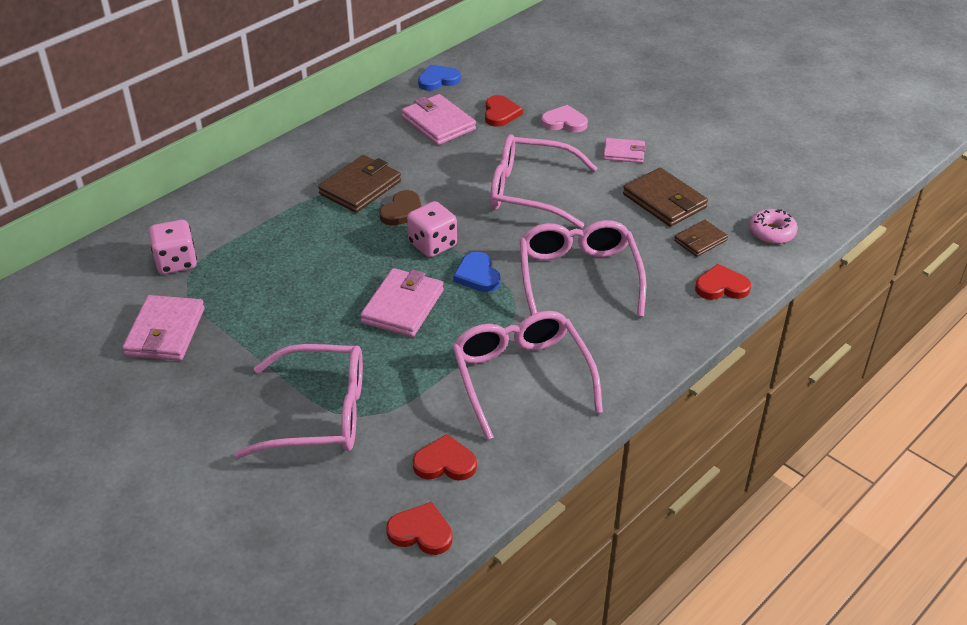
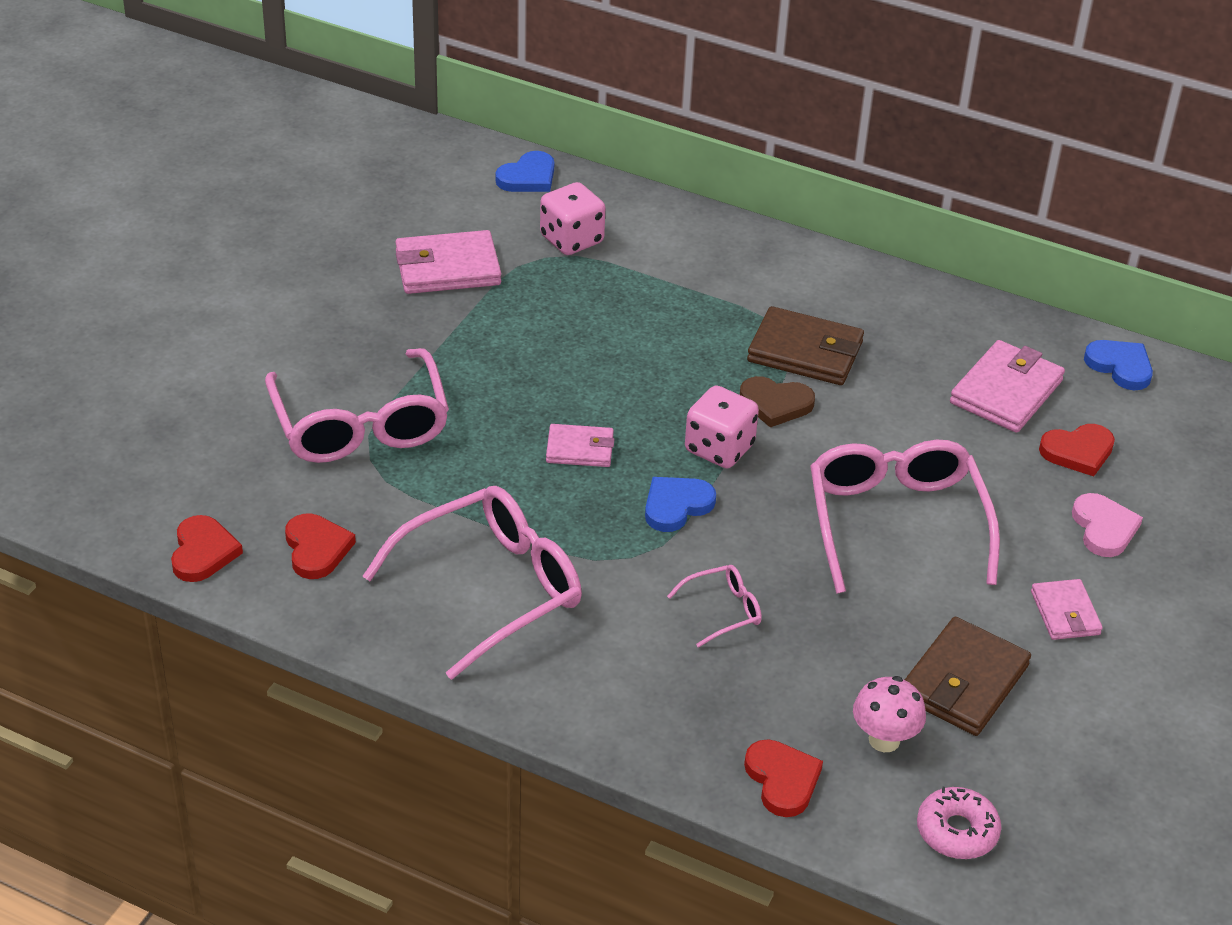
camera: 70 degrees right, 0 degrees up
(86, 268) = (528, 177): none -> blue heart
(403, 306) = (580, 449): pink wallet -> pink wallet, size x0.61
(578, 277) = (723, 611): pink glasses -> pink glasses, size x0.45
(700, 241) = (884, 740): brown wallet -> pink mushroom

